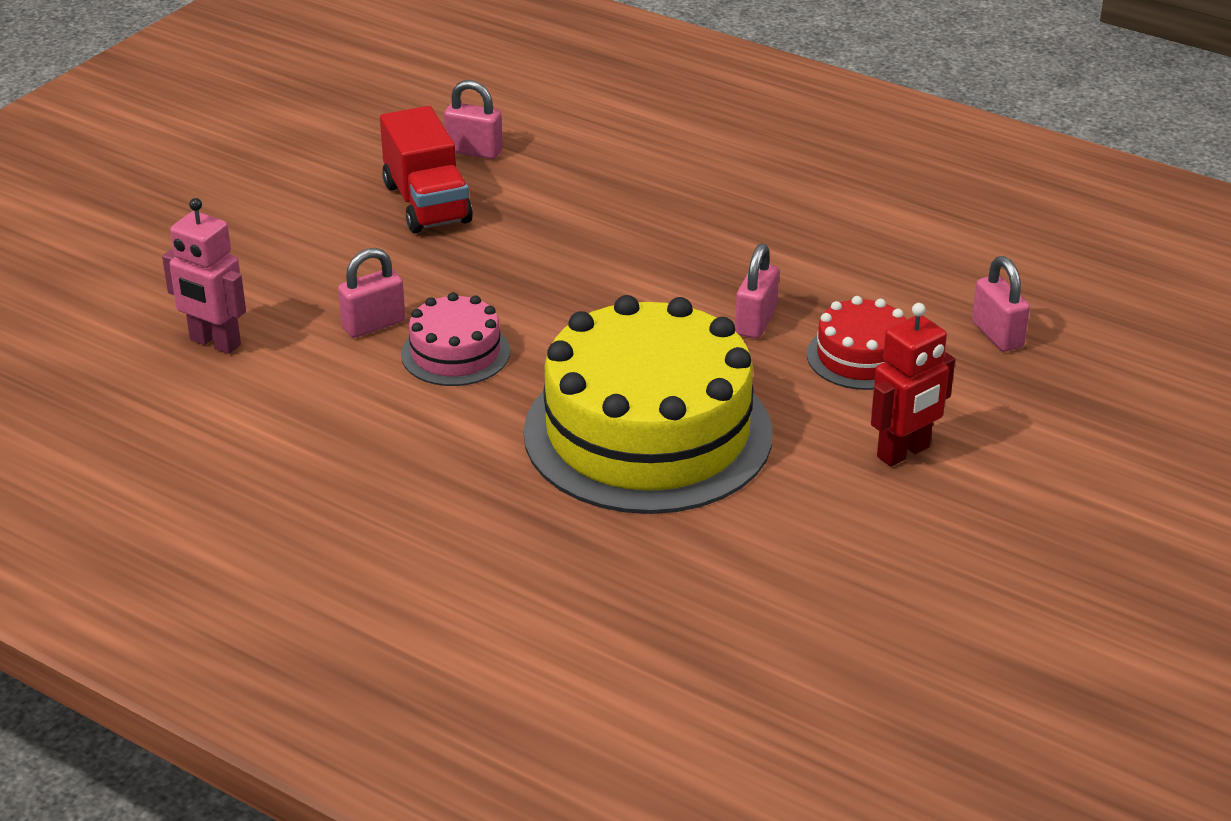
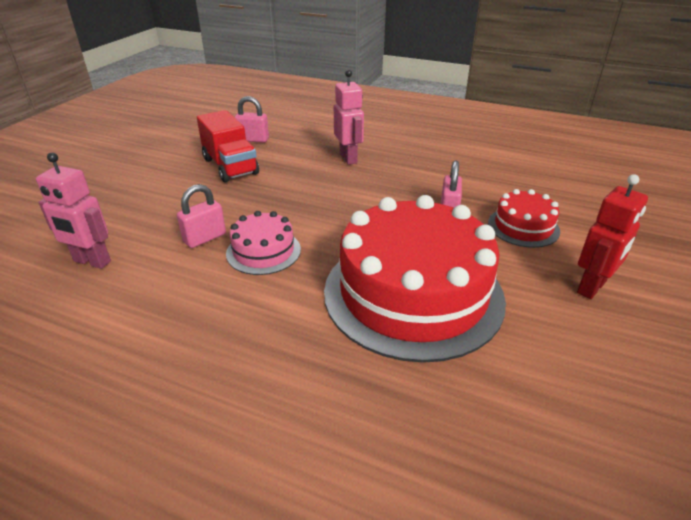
camera: 10 degrees left, 0 degrees up
(631, 206) = (348, 158): none -> pink robot
(648, 433) = (413, 293): yellow cake -> red cake
(997, 335) = (592, 206): pink padlock -> none

